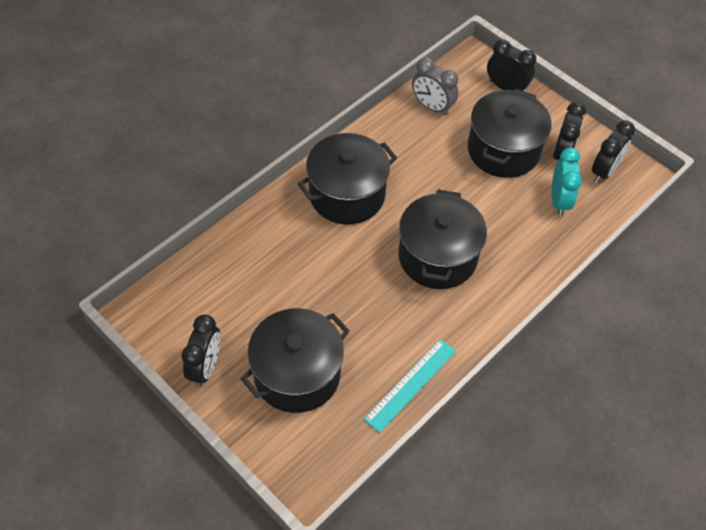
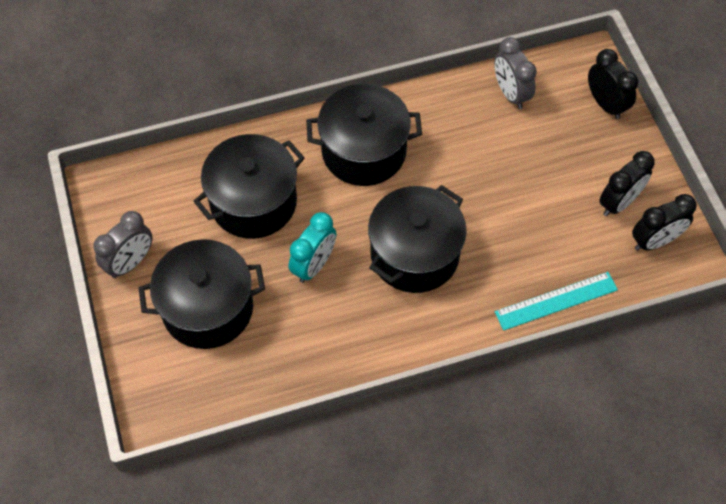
camera: 30 degrees right, 5 degrees up
(206, 367) = (130, 262): black clock -> grey clock
(410, 384) = (307, 369): turquoise ruler -> turquoise ruler (556, 300)
(503, 150) = (557, 172): black pot -> black pot (253, 202)
(559, 201) = (582, 251): turquoise clock -> turquoise clock (314, 265)

